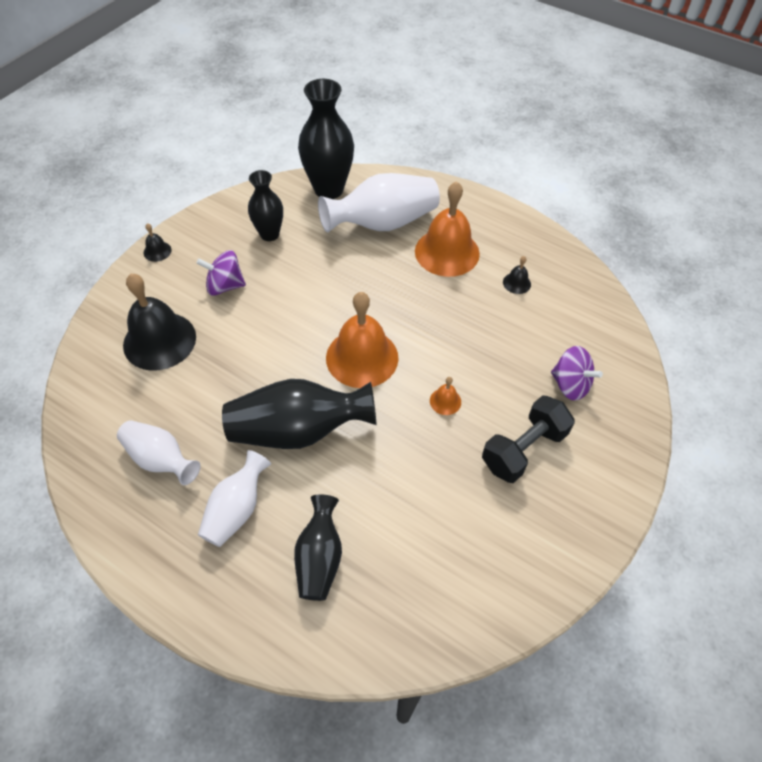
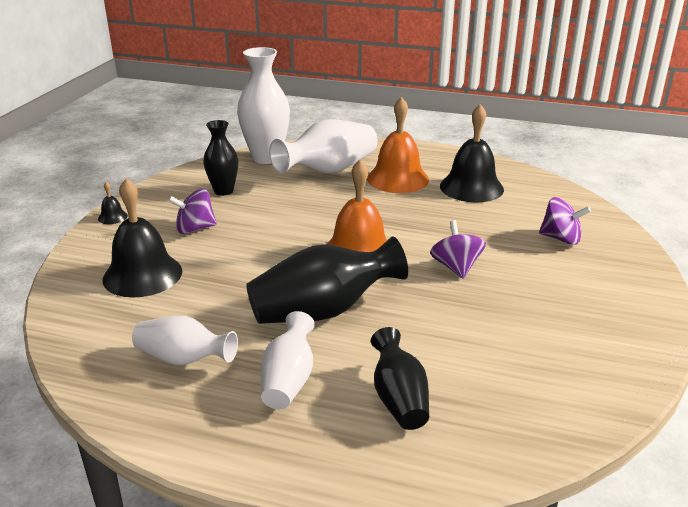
camera: 15 degrees left, 25 degrees down
(329, 189) = (266, 158): black vase -> white vase
(445, 401) = (456, 267): orange bell -> purple spinning top
(516, 283) = (471, 187): black bell -> black bell, size x2.37
(523, 449) = (549, 285): black dumbbell -> none

